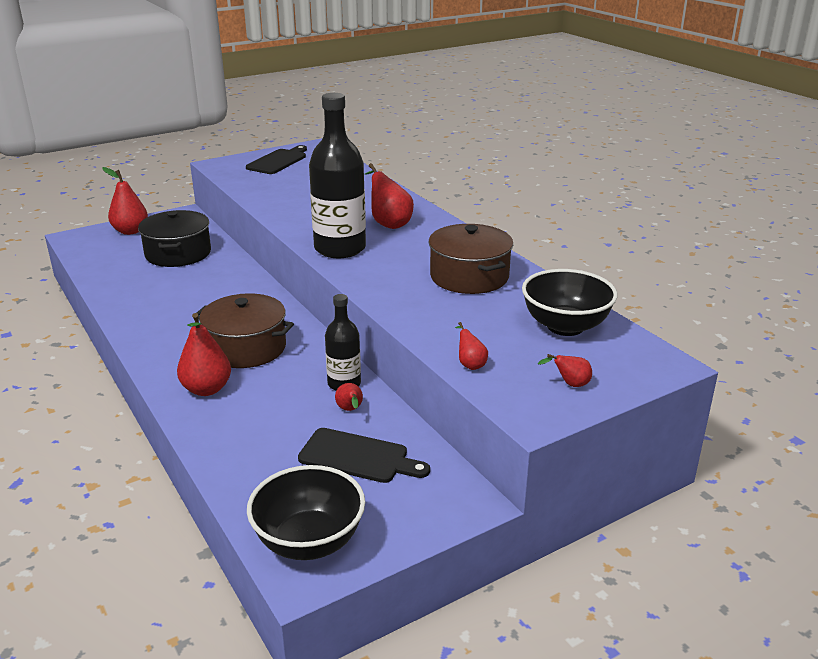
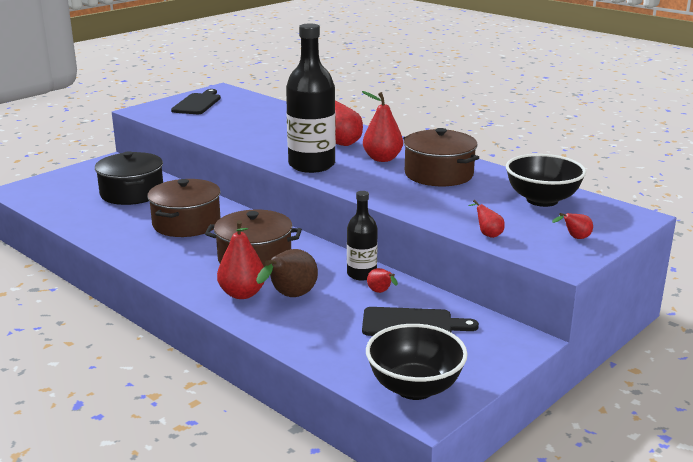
camera: 15 degrees left, 5 degrees down
(130, 231) = (69, 180): red pear -> red pear (382, 159)
(207, 296) = (186, 223): none -> brown pot
(252, 401) = (290, 297): none -> brown pear

